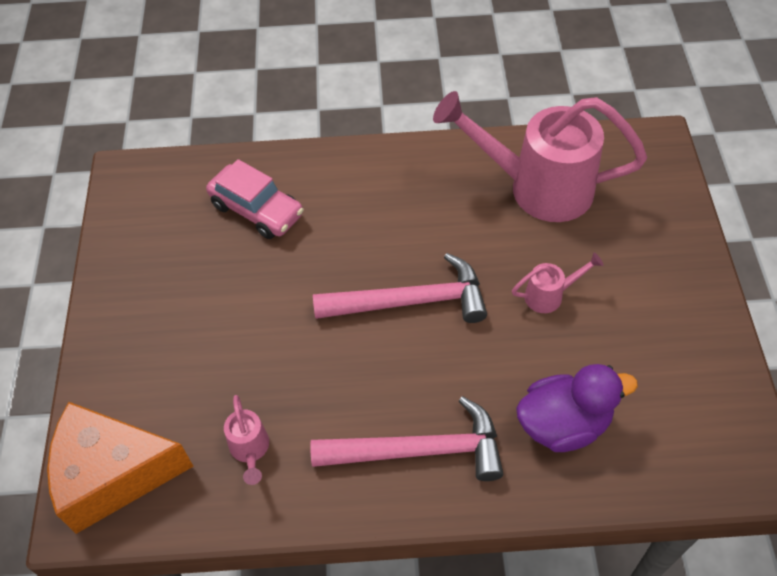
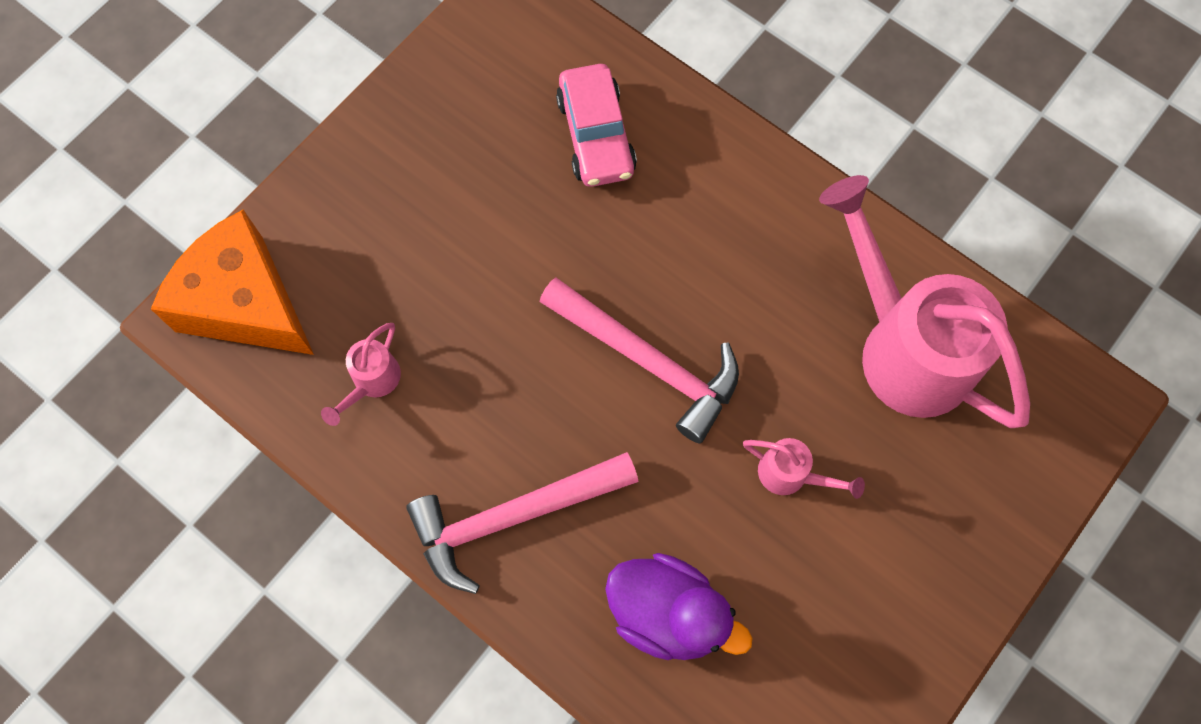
camera: 40 degrees right, 15 degrees up
(419, 451) = (512, 516): pink hammer -> pink hammer turned 120 degrees clockwise

